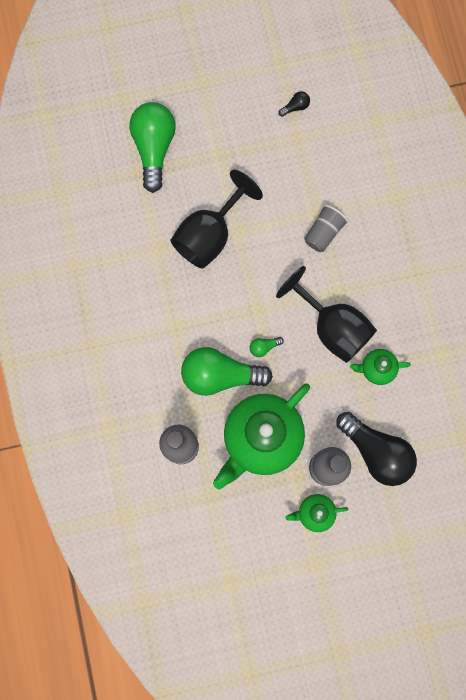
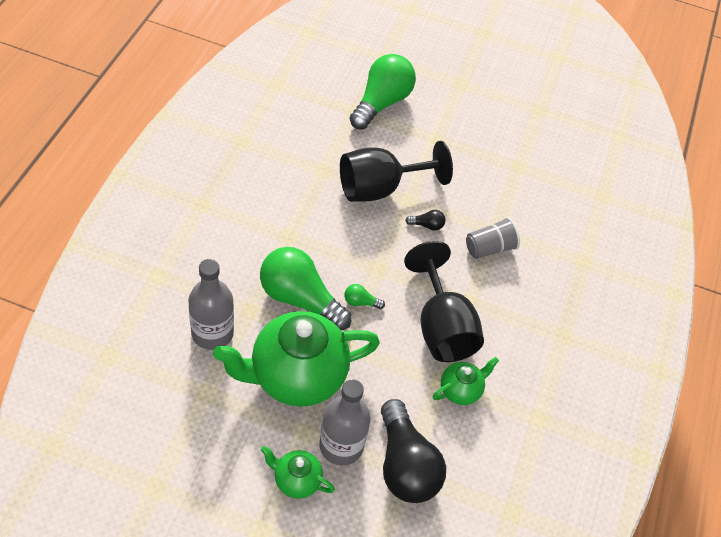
camera: 25 degrees right, 25 degrees down
(295, 107) = (531, 144): black light bulb -> black light bulb (427, 225)
(376, 369) = (460, 390): green teapot -> green teapot turned 120 degrees clockwise

